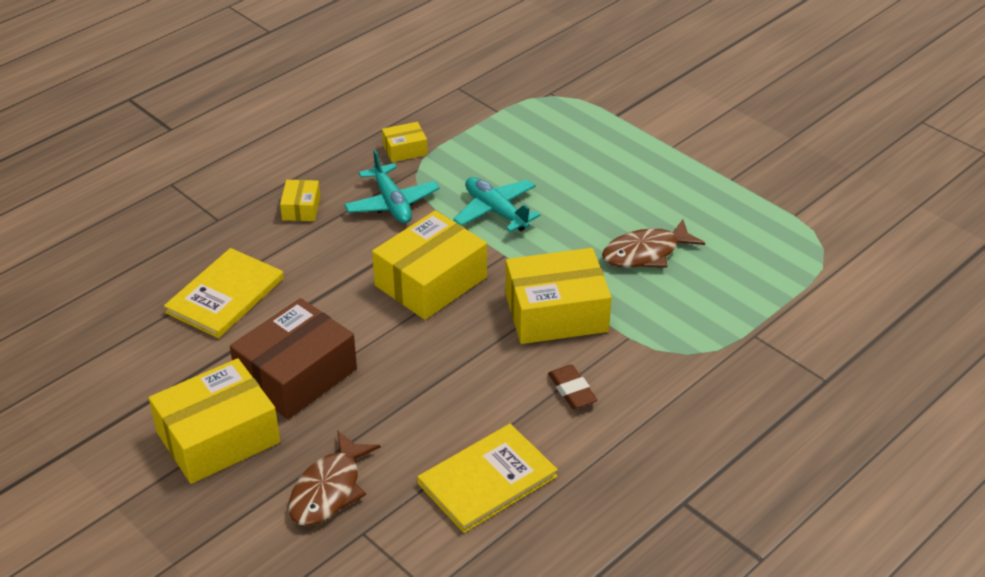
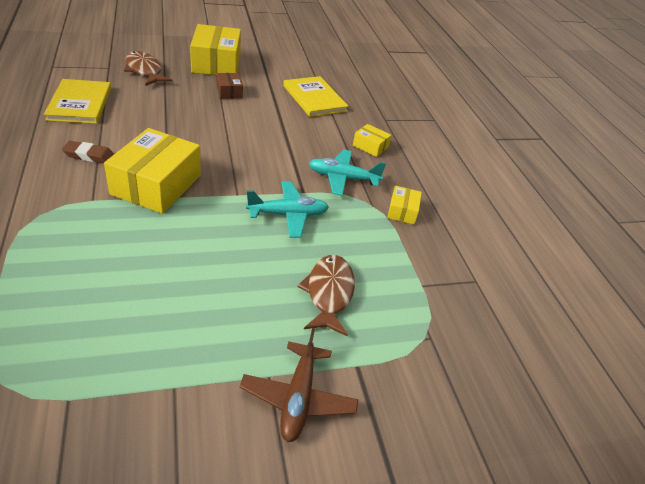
camera: 115 degrees right, 0 degrees up
(296, 375) = (229, 92): brown box -> brown box, size x0.48
(430, 281) = (248, 156): yellow box -> none
(646, 253) = (154, 259): brown fish -> brown fish (329, 293)
(672, 128) = (298, 398): none -> brown plane

